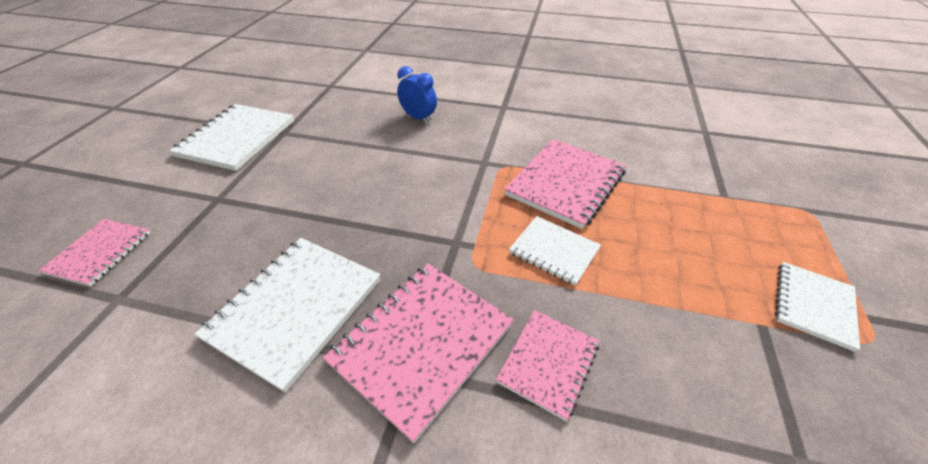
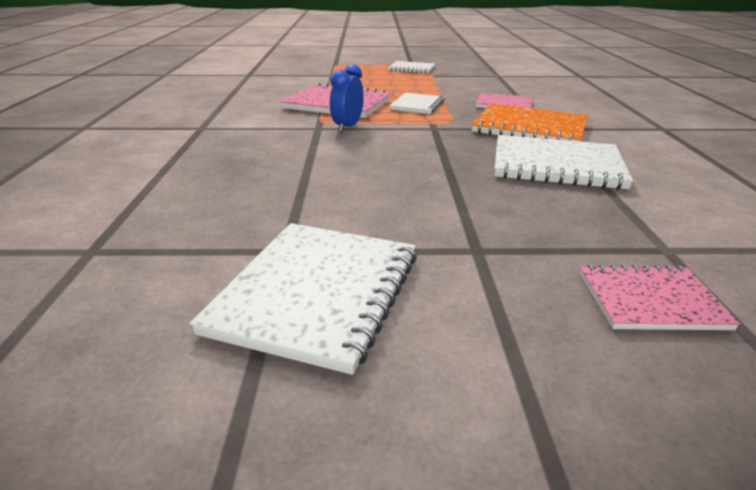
camera: 105 degrees left, 15 degrees down
(237, 138) = (316, 293): white notebook -> white notebook turned 75 degrees counterclockwise
(418, 118) = (229, 163): blue clock -> blue clock (347, 127)
(422, 344) = (530, 128): pink notebook -> orange notebook

